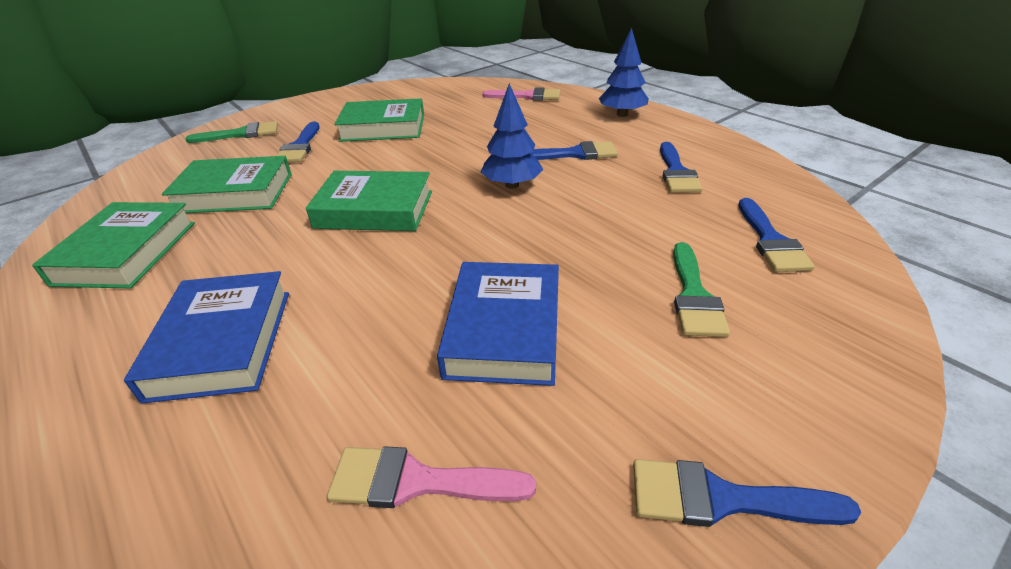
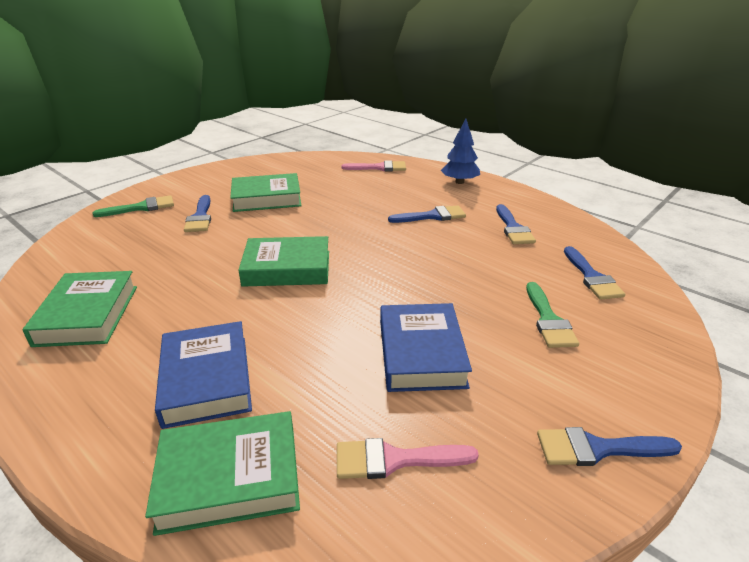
camera: 10 degrees left, 5 degrees down
(235, 193) = (160, 260): green book -> green book (229, 477)
(512, 185) = (391, 243): blue tree -> none

